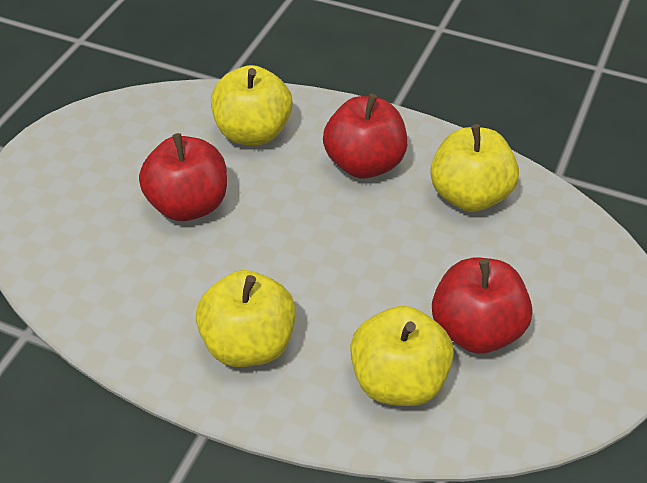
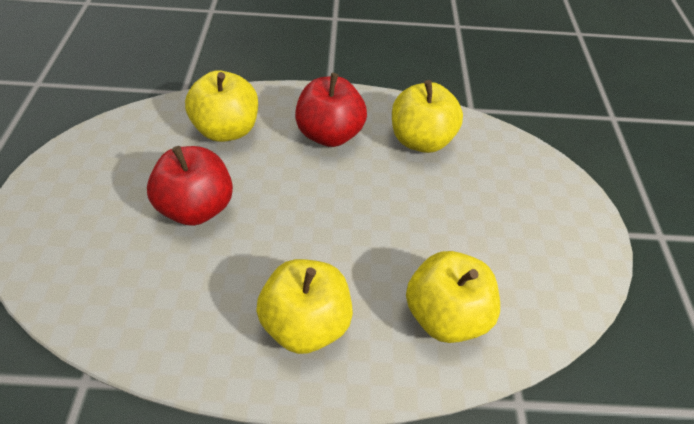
camera: 25 degrees left, 5 degrees up
(476, 330) = (481, 249): red apple -> none

